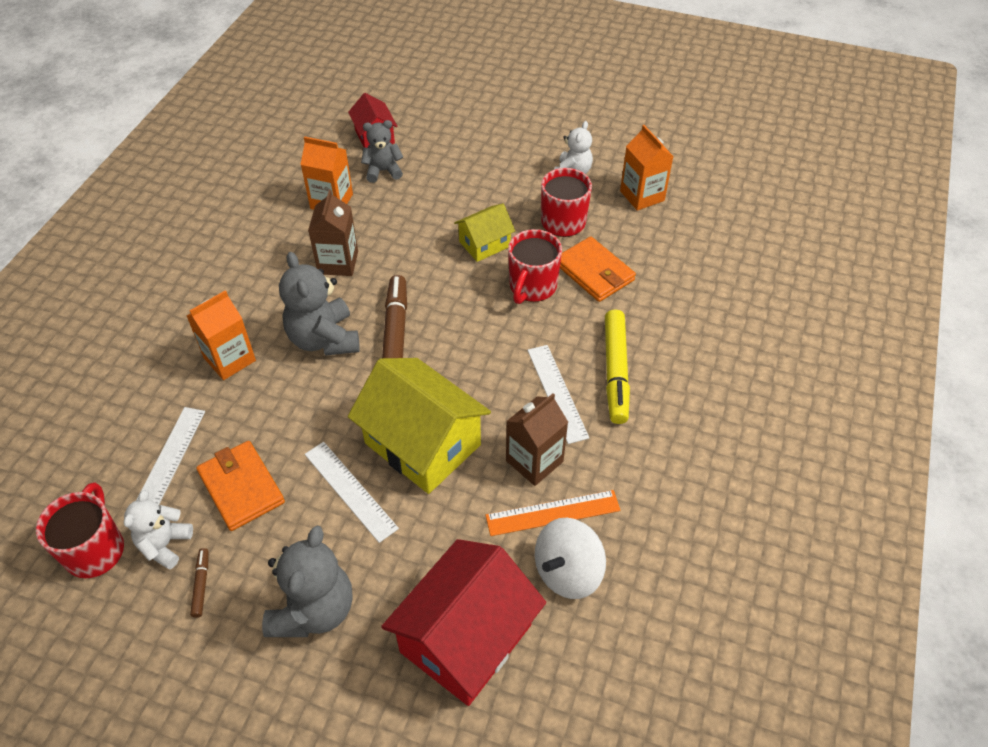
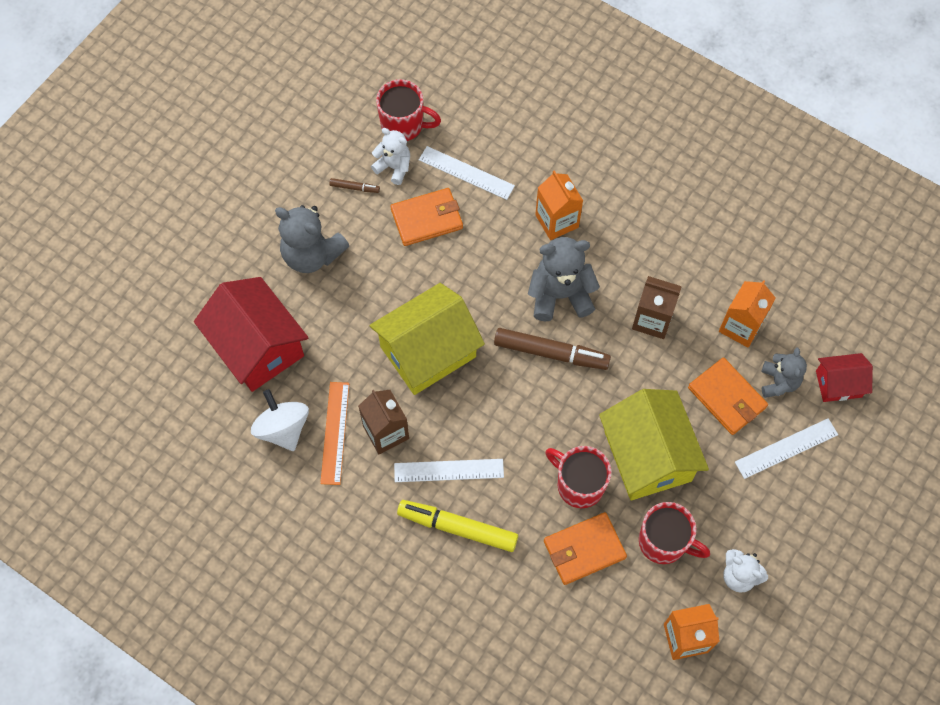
camera: 105 degrees right, 15 degrees up
(350, 491) = (401, 292): white ruler -> white ruler (786, 448)
(408, 201) = (727, 398): none -> orange wallet
(484, 244) = (647, 456): yellow house -> yellow house, size x1.88

